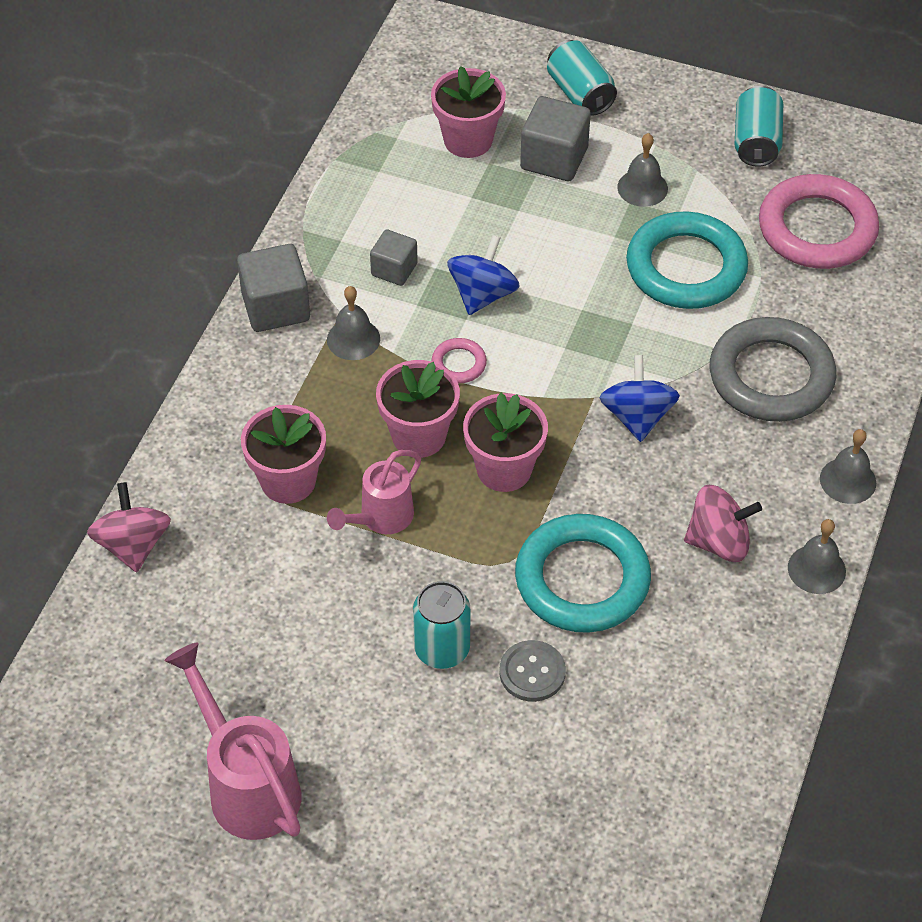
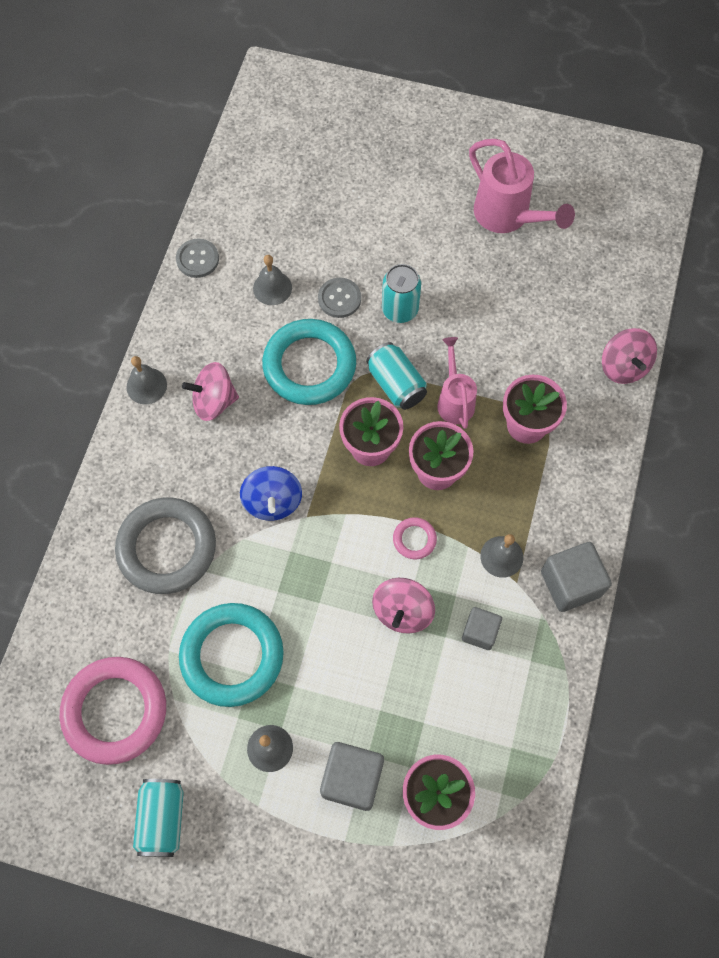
camera: 175 degrees right, 15 degrees up
(381, 518) = (454, 400): pink watering can -> pink watering can turned 45 degrees counterclockwise
(482, 294) = (402, 611): blue spinning top -> pink spinning top
(580, 93) = (332, 872): turquoise can -> turquoise can (396, 384)
(754, 752) = (197, 259): none -> grey button
(848, 480) = (116, 458): grey bell -> grey bell (272, 288)

